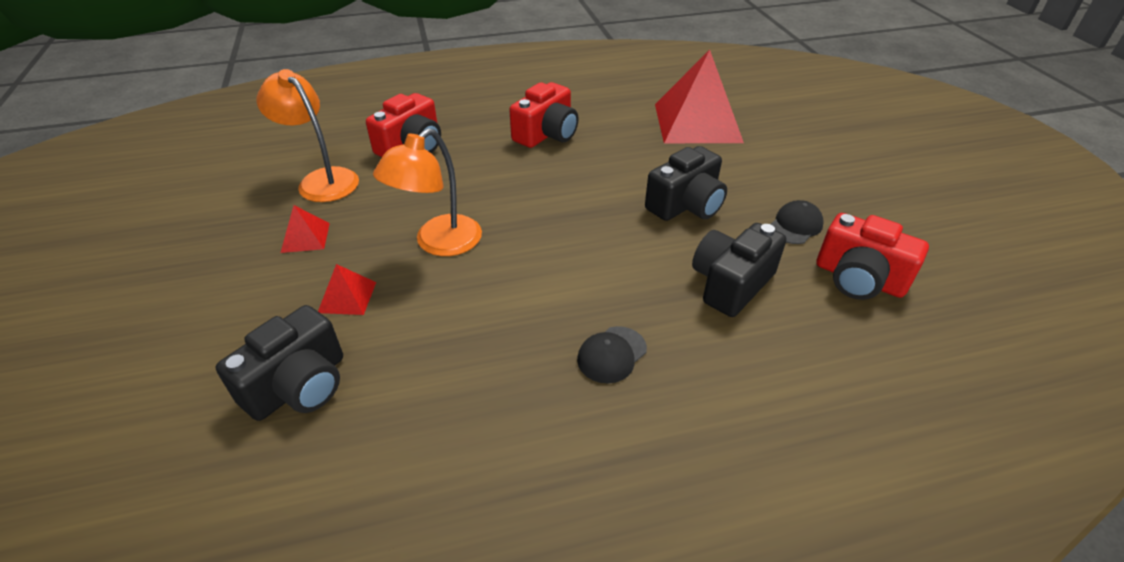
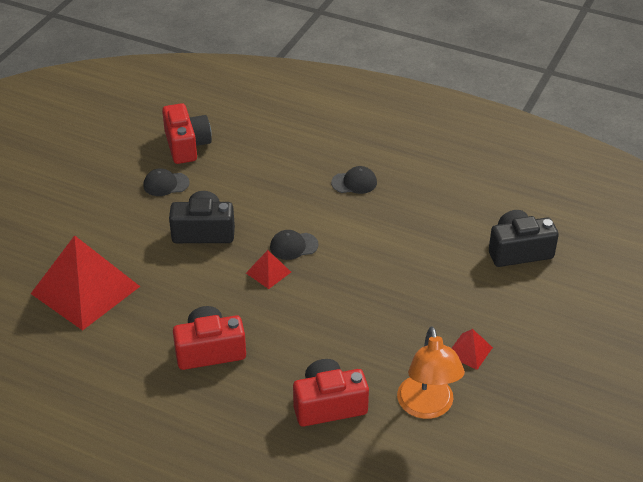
camera: 140 degrees left, 0 degrees up
(347, 297) = (466, 288): red pyramid -> red pyramid (268, 272)
(439, 243) = (384, 294): orange lamp -> none
(584, 238) = (293, 246): none -> black cap
(731, 284) = (252, 178): black camera -> none

